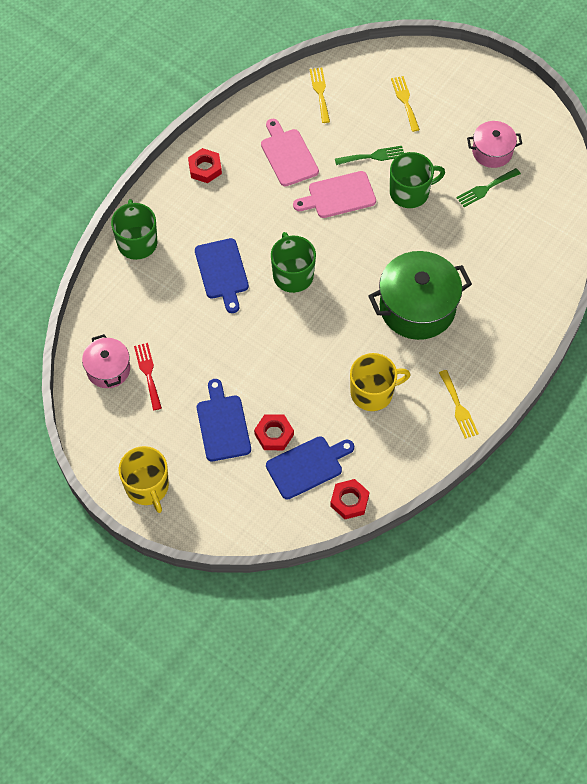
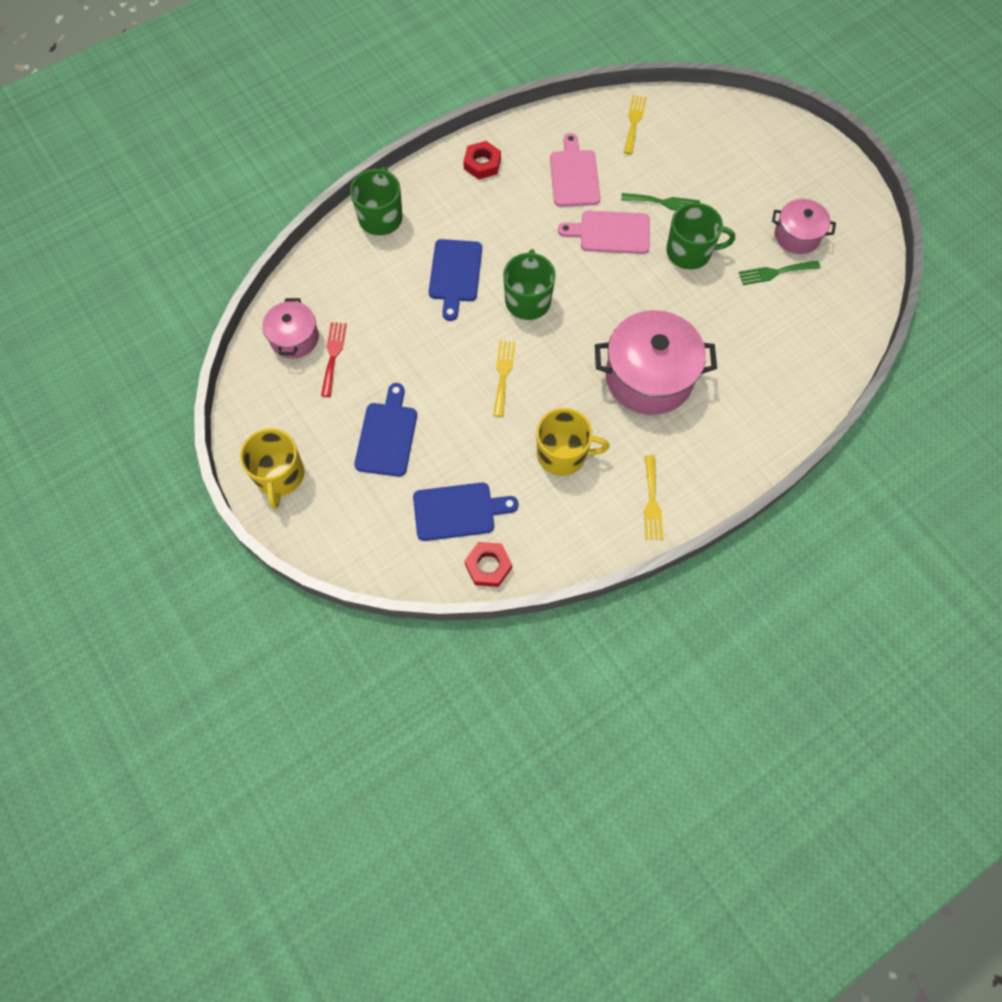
camera: 20 degrees right, 5 degrees up
(274, 434) = (437, 464): red nut -> none
(405, 101) = (721, 156): yellow fork -> yellow fork (503, 374)
(417, 307) = (649, 377): green pot -> pink pot

